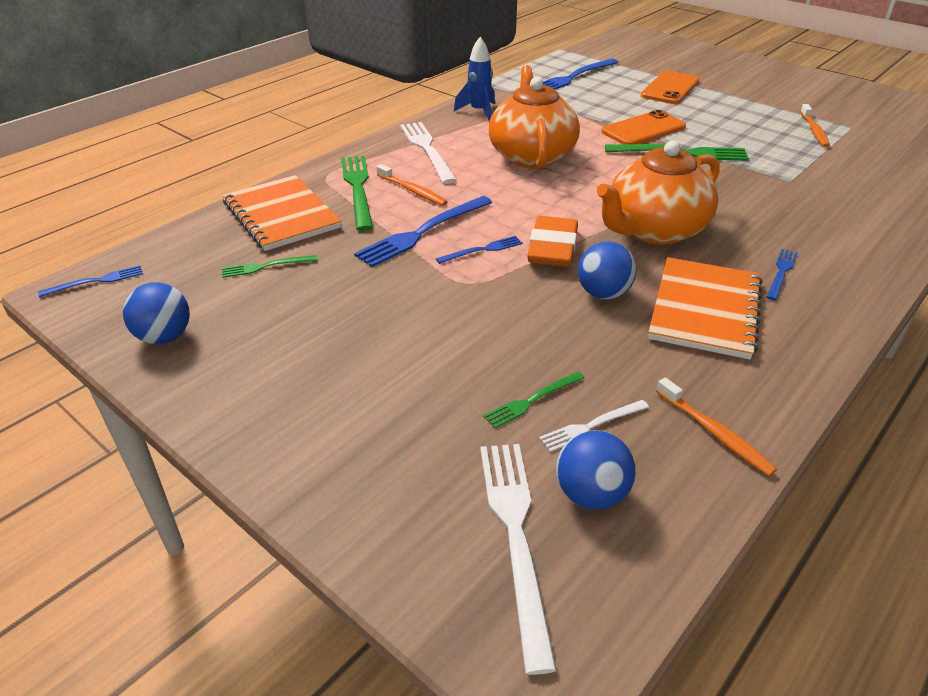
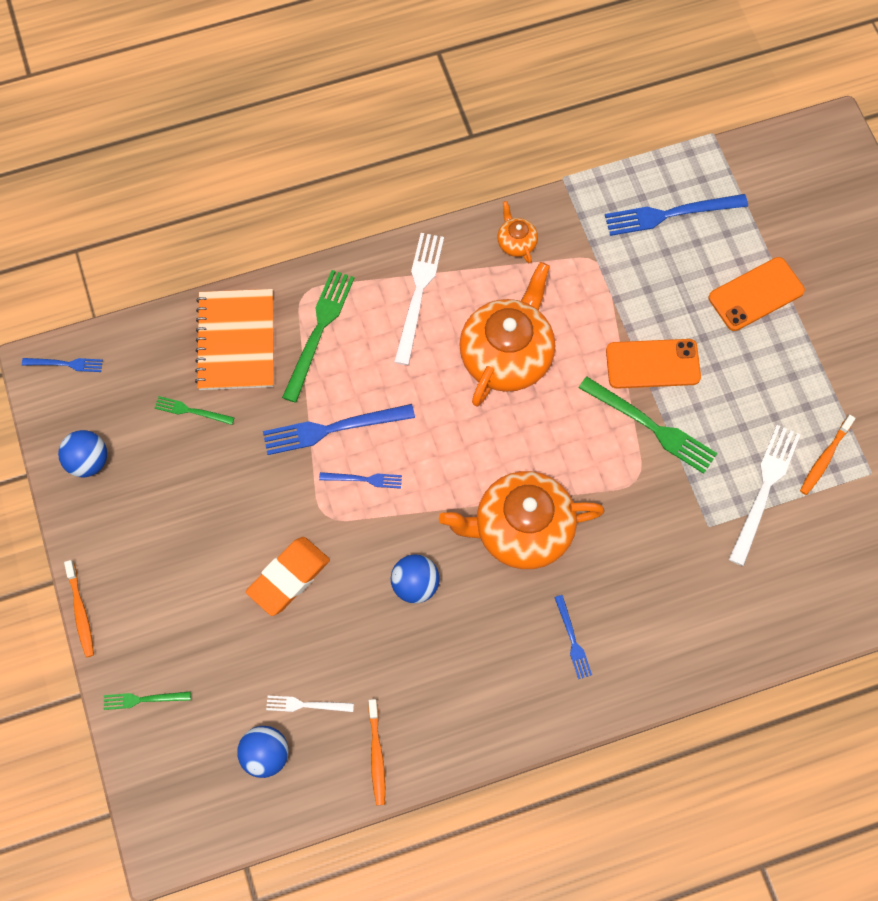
camera: 30 degrees right, 30 degrees up
(412, 191) = (363, 359): orange toothbrush -> orange toothbrush (80, 612)
(479, 112) = (516, 242): blue rocket -> orange teapot
(516, 537) = (204, 758): white fork -> white fork (764, 490)
(532, 400) = (286, 662): green fork -> green fork (144, 699)
(552, 248) = (420, 507): orange eraser -> orange eraser (288, 577)
(705, 309) = (474, 644): orange notebook -> none
(781, 273) = (572, 639): blue fork -> blue fork turned 105 degrees clockwise

